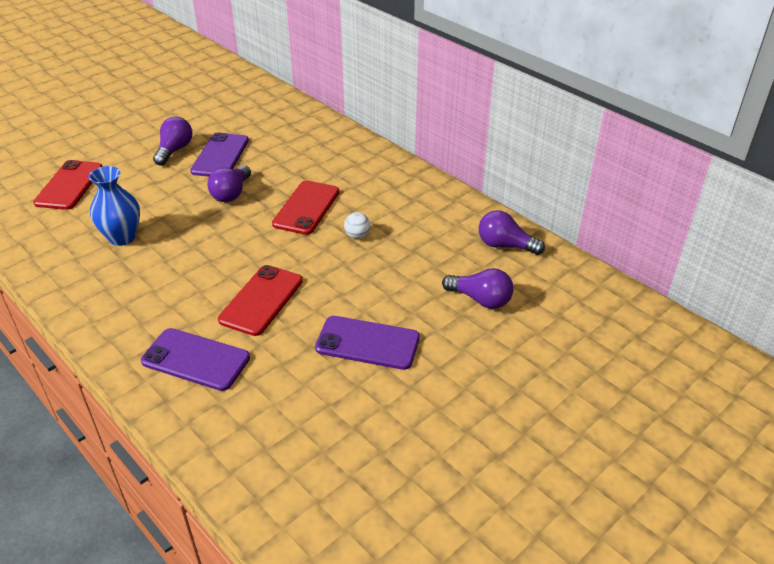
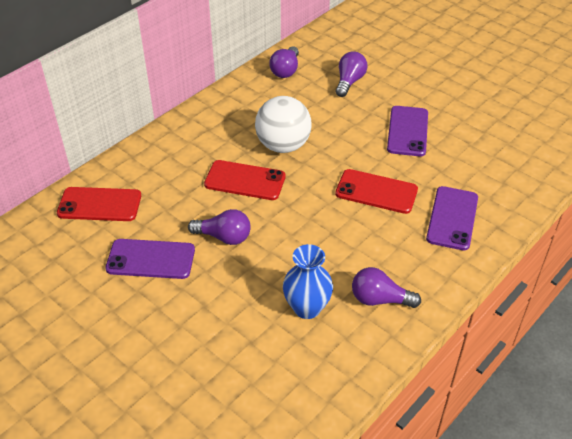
camera: 95 degrees left, 5 degrees up
(69, 185) = (213, 389): red phone -> red phone (99, 205)
(174, 150) = (136, 303): purple light bulb -> purple light bulb (379, 299)
(357, 235) = (283, 146): white ball -> white ball, size x2.45

